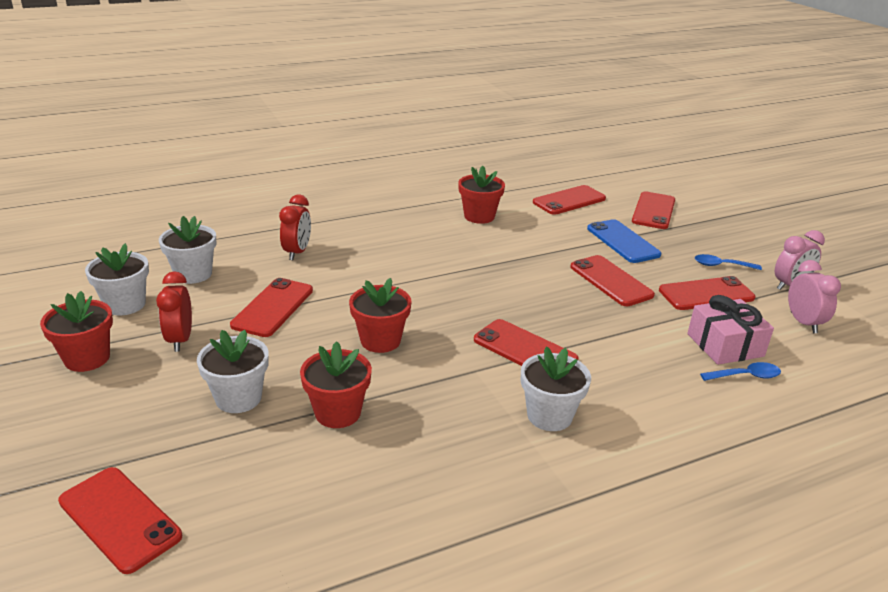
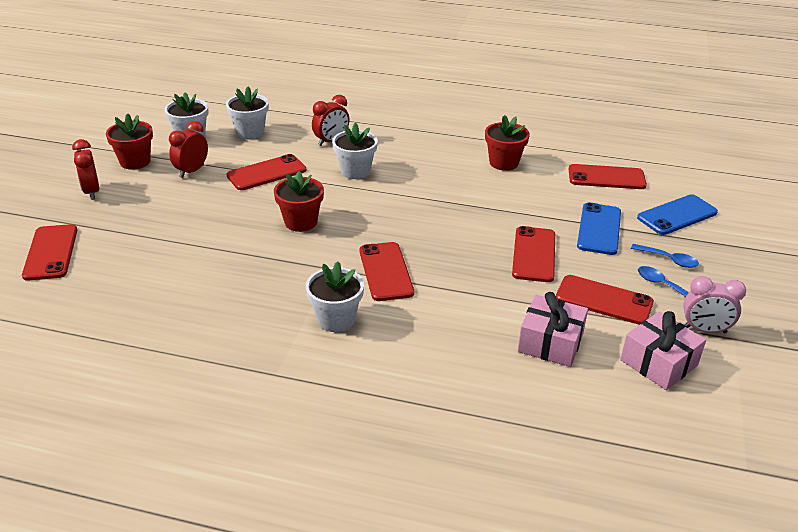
camera: 40 degrees right, 5 degrees up
(74, 418) = (91, 192): none -> red clock
(238, 398) = (177, 219): white flower pot -> white flower pot (355, 171)
(338, 412) = (216, 253): red flower pot -> none
(653, 211) = (677, 215): red phone -> blue phone
(746, 376) = (528, 371): blue spoon -> blue spoon (669, 260)
(803, 323) = (659, 362): pink clock -> pink gift

